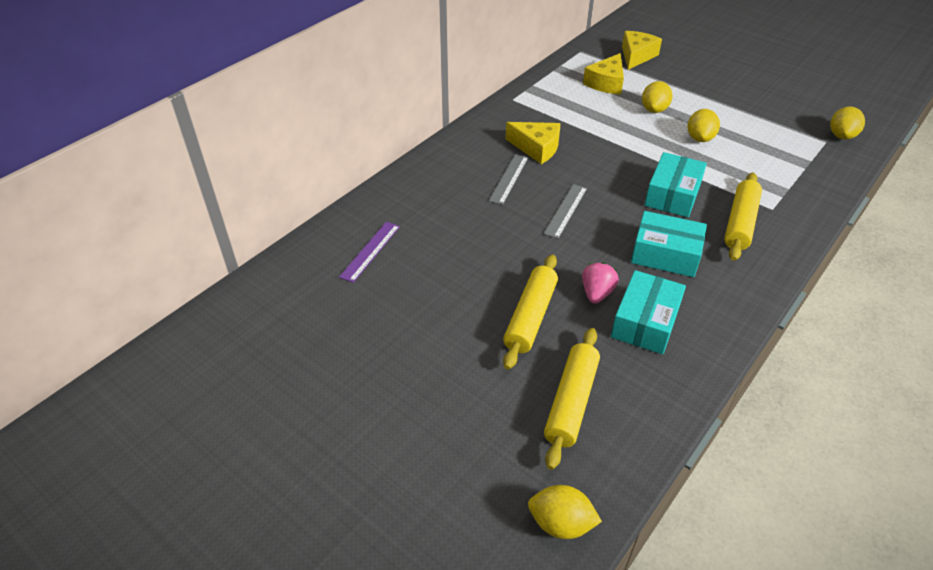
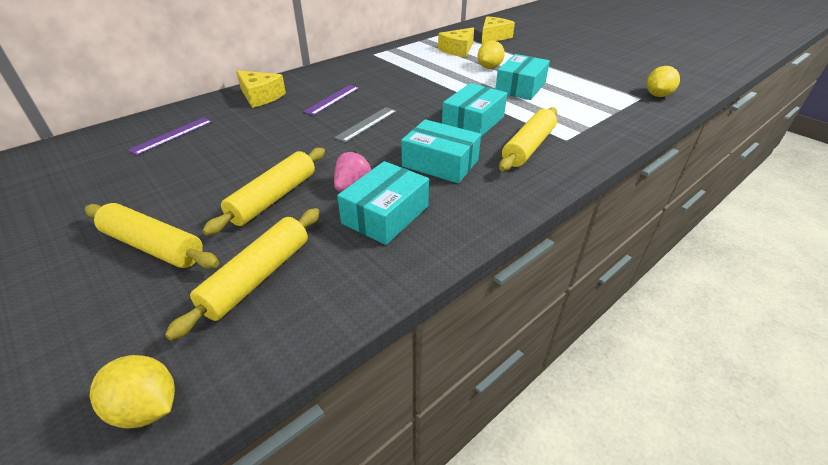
camera: 10 degrees right, 5 degrees down
(456, 385) = (154, 246): none -> yellow rolling pin
(509, 179) = (332, 99): grey ruler -> purple ruler
(536, 148) = (371, 83): yellow cheese -> yellow cheese (260, 96)
(700, 138) = (520, 87): yellow lemon -> turquoise box

